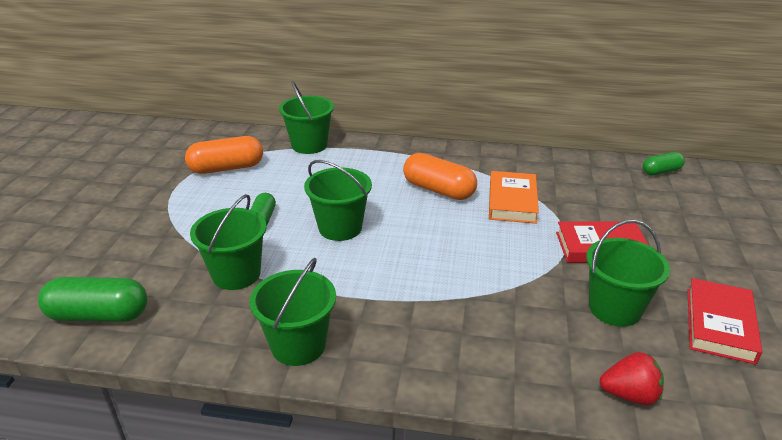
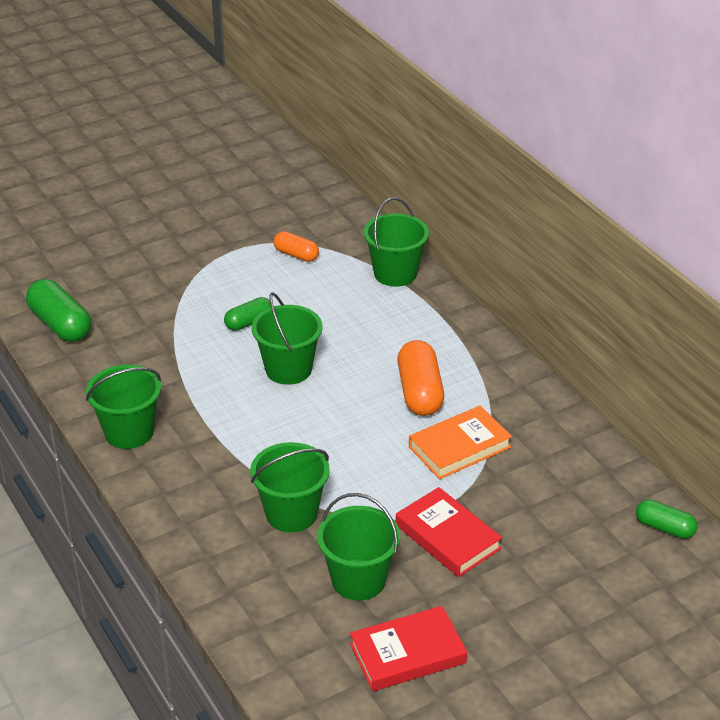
camera: 50 degrees right, 5 degrees up
(226, 168) = (296, 255): orange capsule -> orange capsule, size x0.60
(236, 274) = (169, 354): green bucket -> green bucket (291, 513)
(629, 395) = (253, 626): red strawberry -> none

